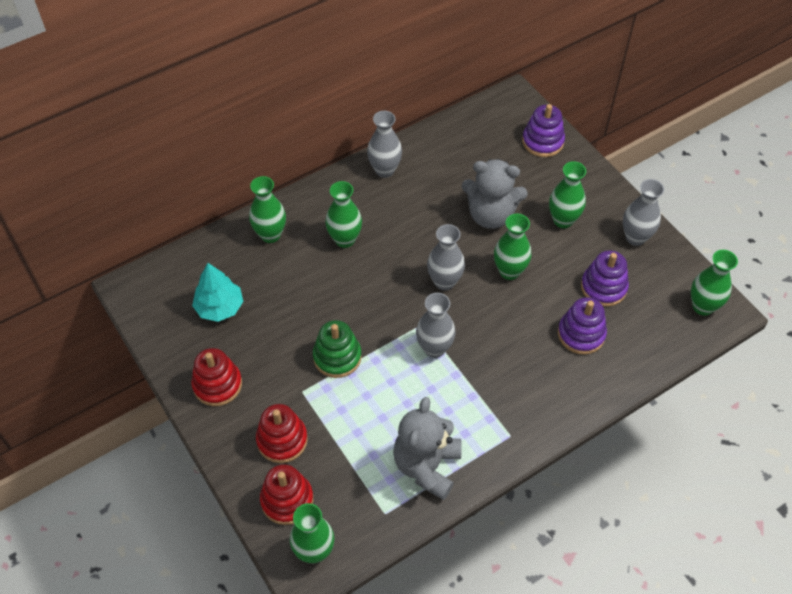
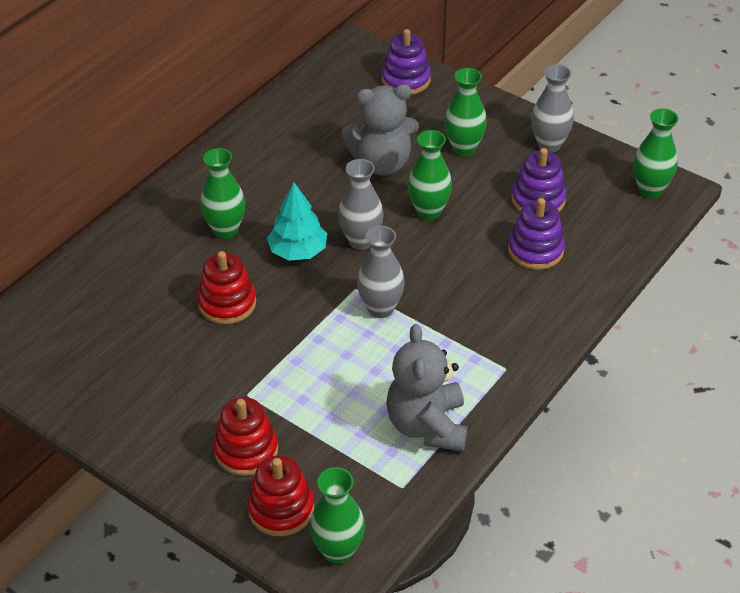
camera: 20 degrees left, 10 degrees down
(217, 385) = (140, 417): red stacking toy -> red stacking toy (227, 303)
(219, 307) = (106, 337): turquoise tree -> turquoise tree (298, 251)
(270, 235) = (134, 248): green vase -> none
(337, 357) = (272, 348): green stacking toy -> none
(384, 170) = (240, 150): grey vase -> none

